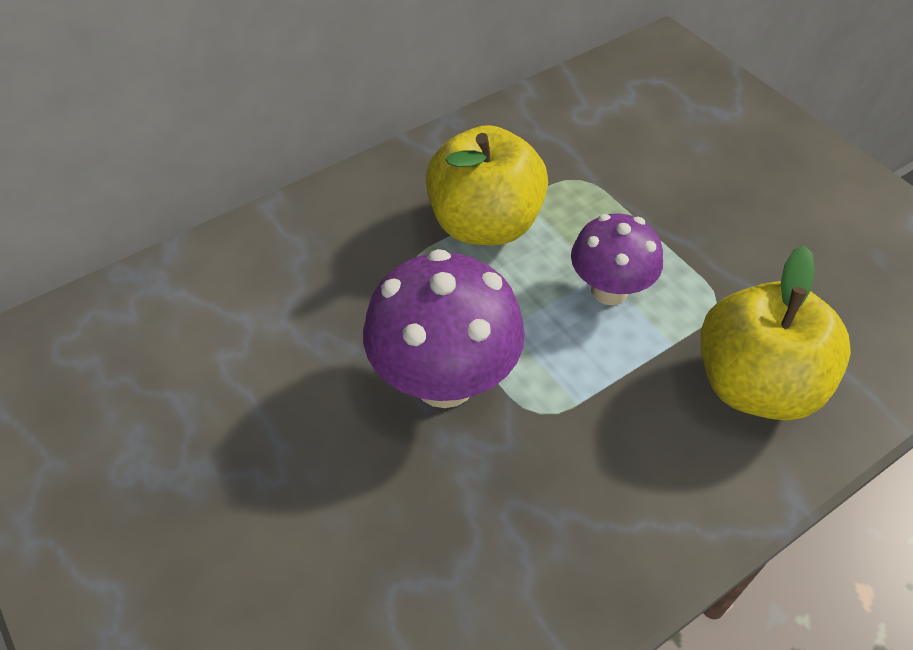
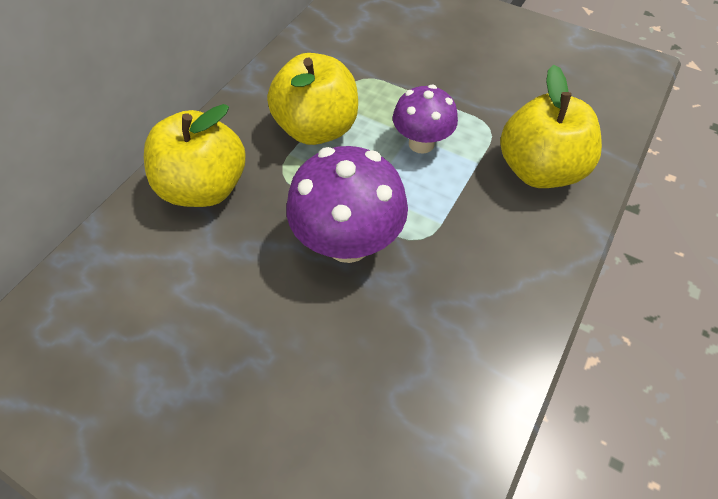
camera: 25 degrees left, 5 degrees up
(314, 249) = (205, 187): none -> yellow apple

